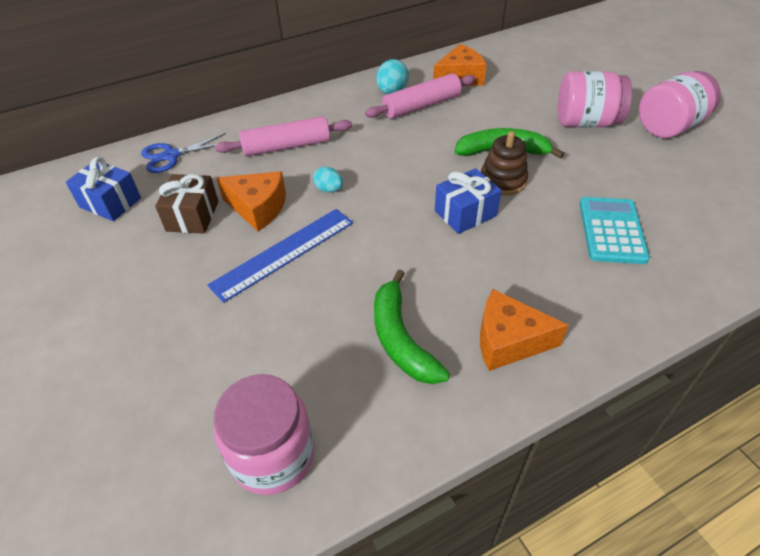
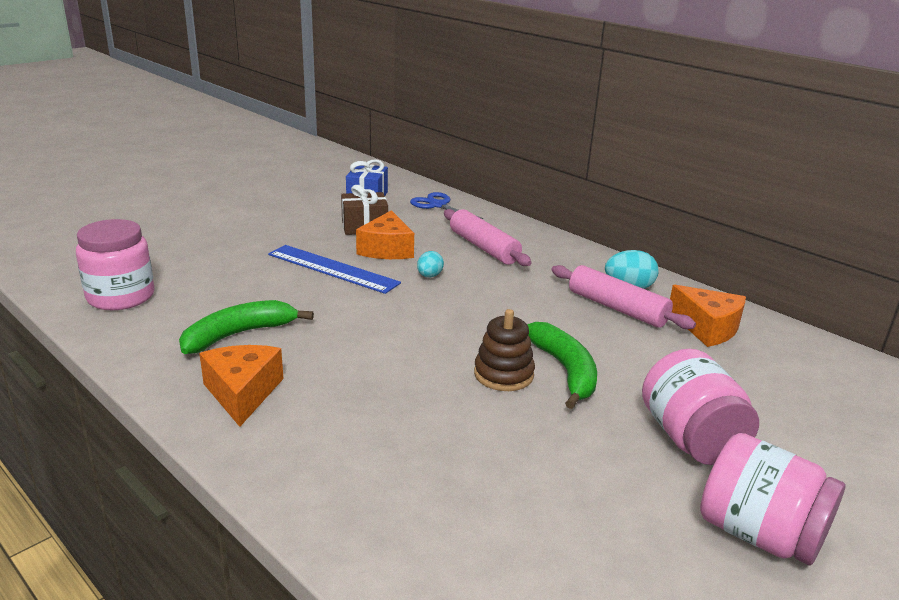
camera: 70 degrees right, 20 degrees down
(465, 213) = (429, 353): blue gift -> none
(611, 230) = (446, 464): turquoise calculator -> none

